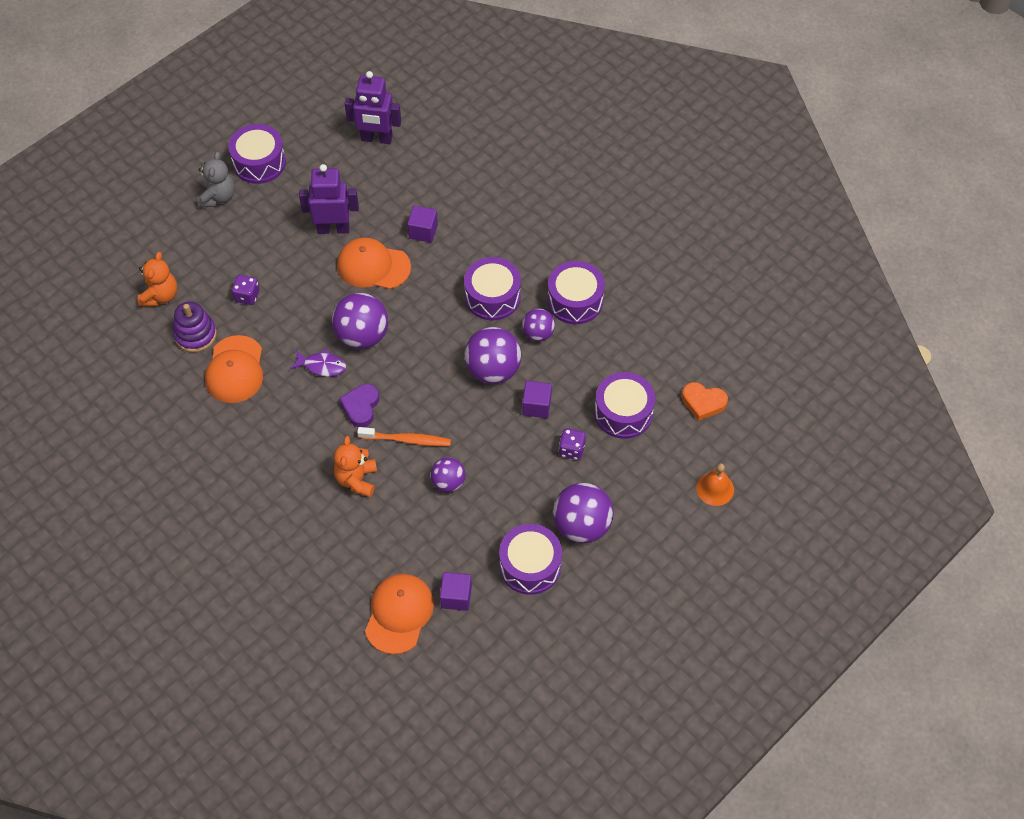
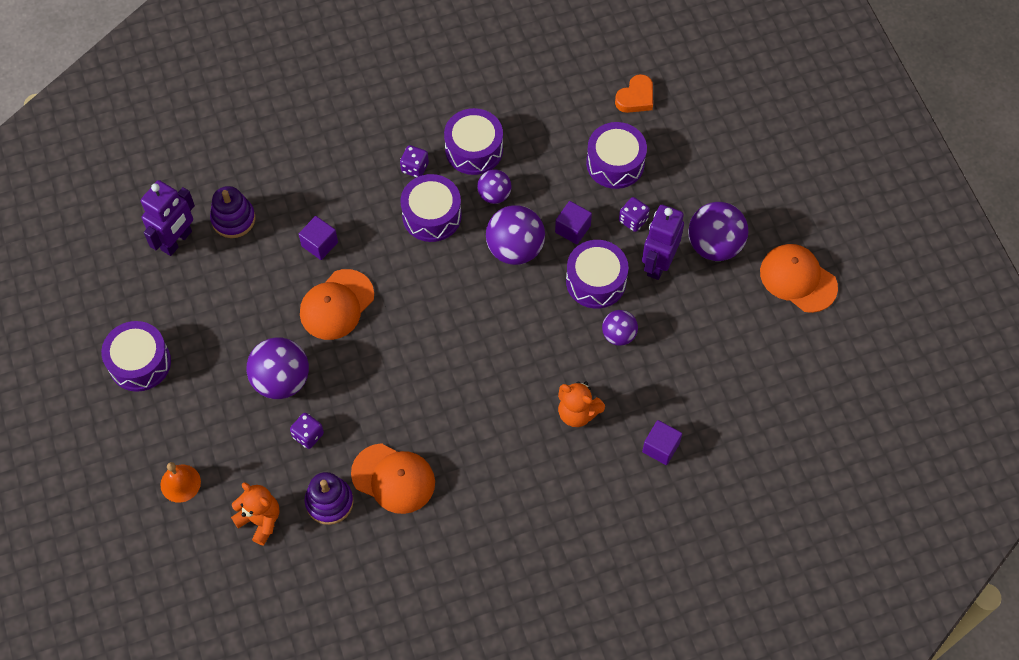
camera: 65 degrees left, 5 degrees up
(218, 197) = (162, 419): grey teddy bear -> none
(322, 366) = (431, 396): purple fish -> none
(333, 228) = (269, 324): purple robot -> purple robot (658, 263)
(361, 407) = (498, 378): purple heart -> none
(362, 336) = (415, 346): purple ball -> purple ball (281, 380)
(399, 614) = (736, 430): orange cap -> orange cap (798, 279)
(407, 440) = (555, 352): orange toothbrush -> none
(415, 165) = (233, 219): none -> purple stacking toy
(456, 597) = (740, 375): purple cube -> purple cube (660, 447)
(530, 566) = (735, 303): purple drum -> purple drum (596, 281)
(532, 266) = (415, 168): none -> purple dice
(715, 488) = (726, 128): orange bell -> orange bell (180, 483)

